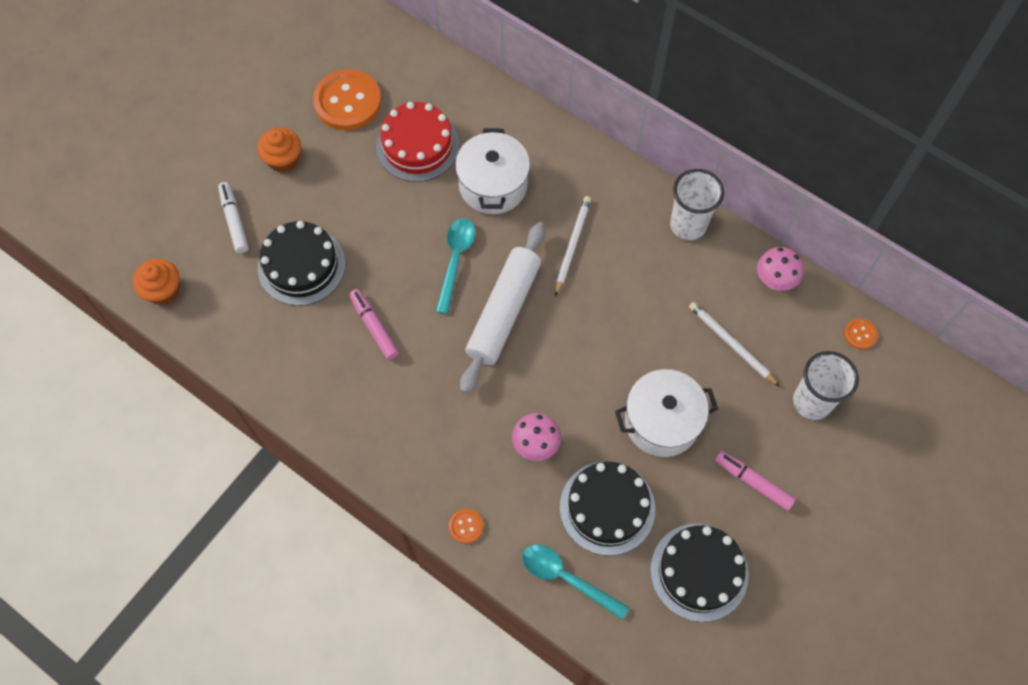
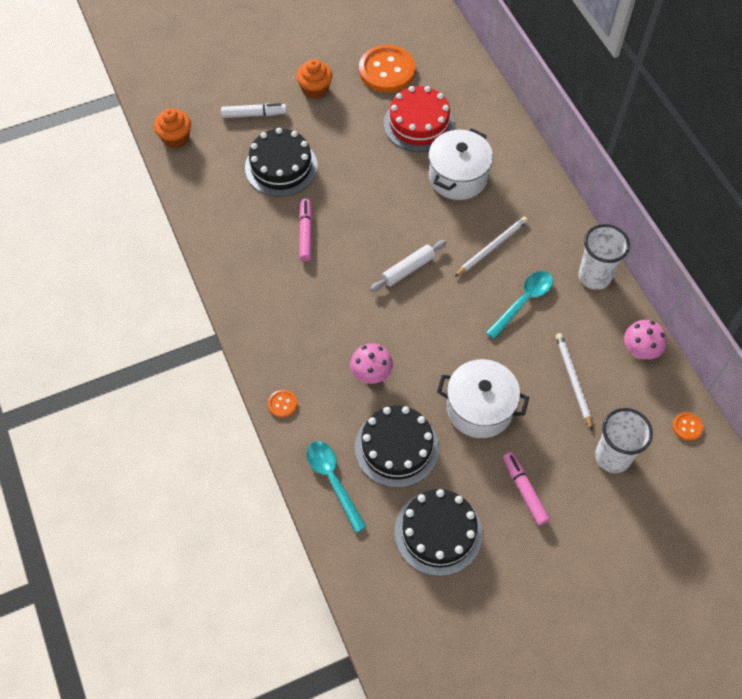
camera: 30 degrees right, 5 degrees down
(234, 220) = (254, 114): white marker -> white marker turned 75 degrees clockwise
(455, 260) = (395, 216): turquoise spoon -> turquoise spoon (523, 302)
(503, 312) = (408, 269): white rolling pin -> white rolling pin, size x0.55

